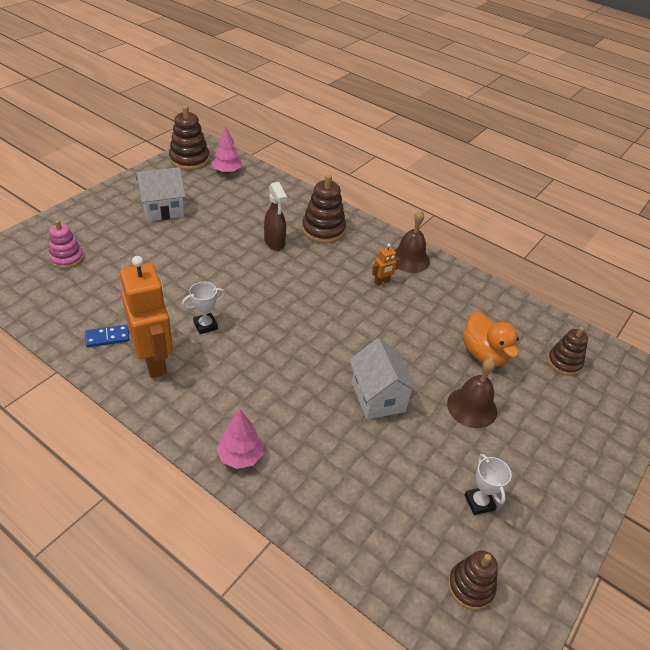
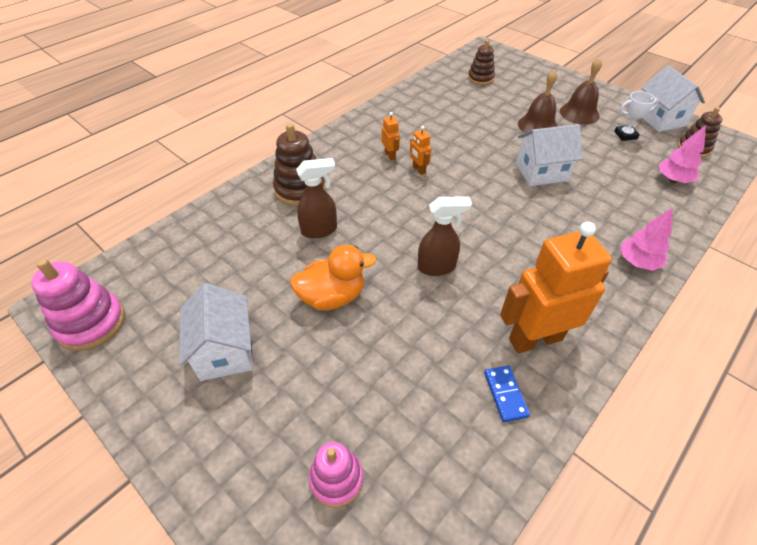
camera: 80 degrees left, 5 degrees up
(189, 160) = (91, 323): brown stacking toy -> pink stacking toy
(205, 325) = (469, 292): white trophy -> none
(227, 171) = (144, 276): pink tree -> pink tree (673, 179)
(234, 308) = (437, 267): none -> brown spray bottle
(363, 301) = (418, 169): none -> orange robot
(409, 259) = (355, 135): brown bell -> brown bell (579, 113)
(484, 354) = (478, 111): orange duck -> orange duck (332, 296)
(537, 561) = (660, 119): none -> white house

